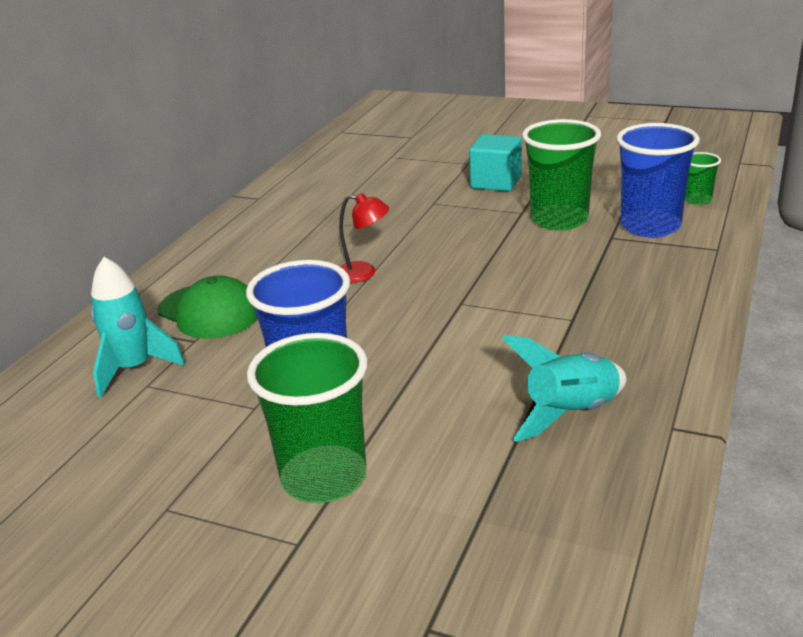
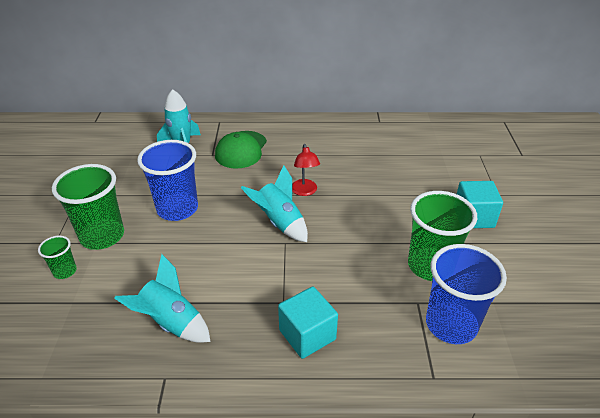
camera: 65 degrees right, 10 degrees up
(416, 301) = (279, 222): none -> turquoise rocket
(634, 310) = (307, 335): none -> turquoise cube
(697, 199) = (526, 352): green cup -> green cup (65, 271)

